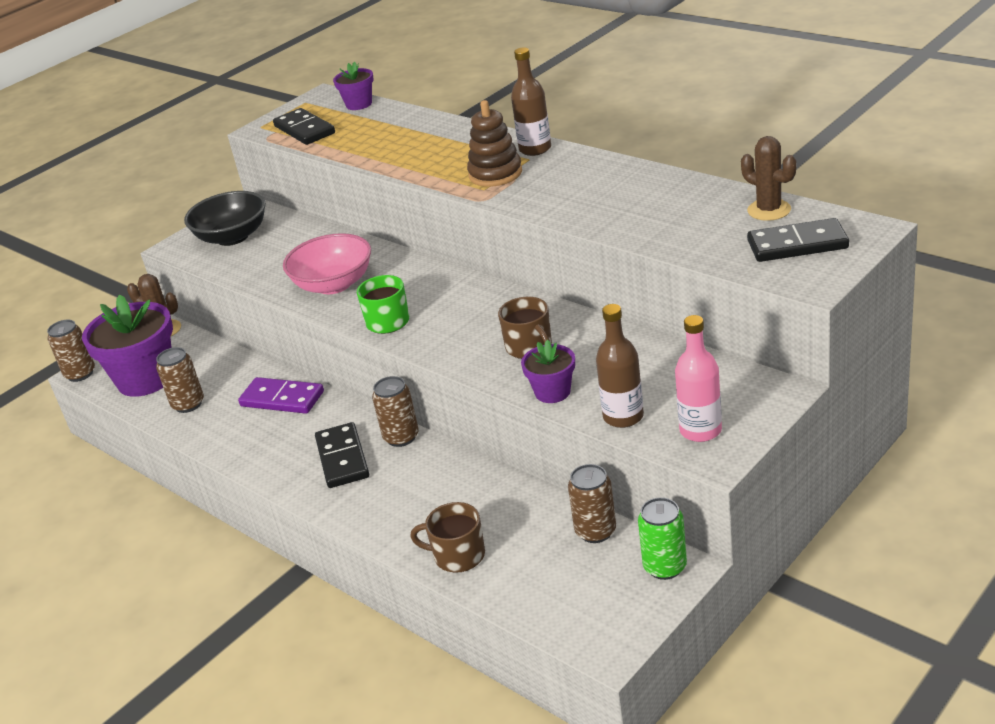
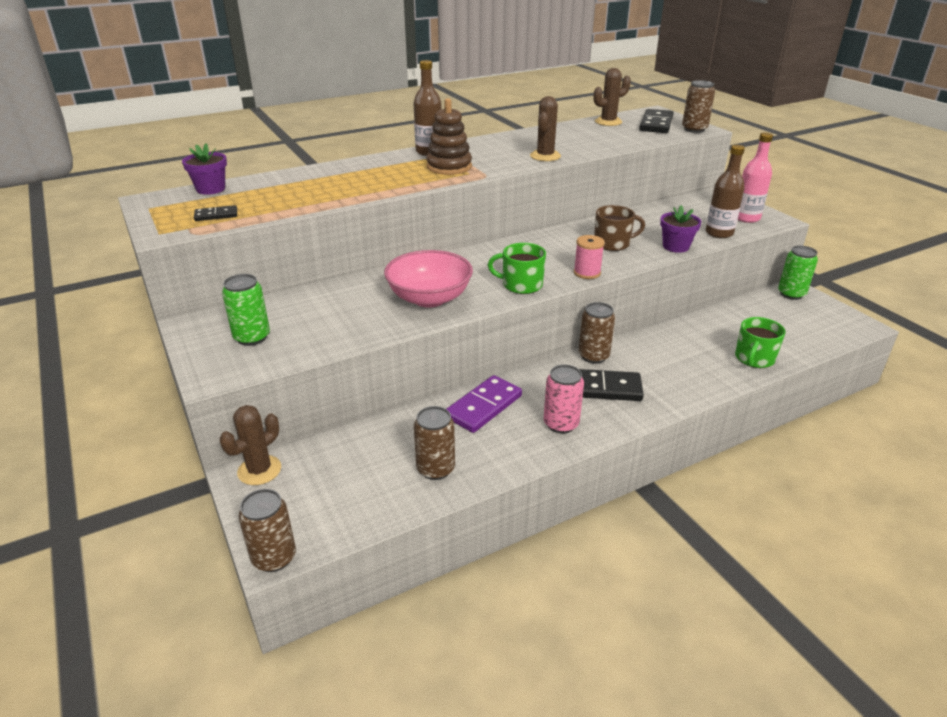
camera: 75 degrees left, 0 degrees up
(146, 379) = (351, 497): purple flower pot -> none
(232, 237) = (252, 337): black bowl -> green can
(272, 449) = (561, 424): none -> pink can
(304, 130) = (216, 215): black domino -> black domino, size x0.53
(439, 350) = (587, 273): none -> pink spool
(458, 555) = (754, 358): brown mug -> green mug
(577, 211) = (545, 156): none -> brown cactus
(595, 531) = (748, 307): brown can -> brown can (694, 129)

